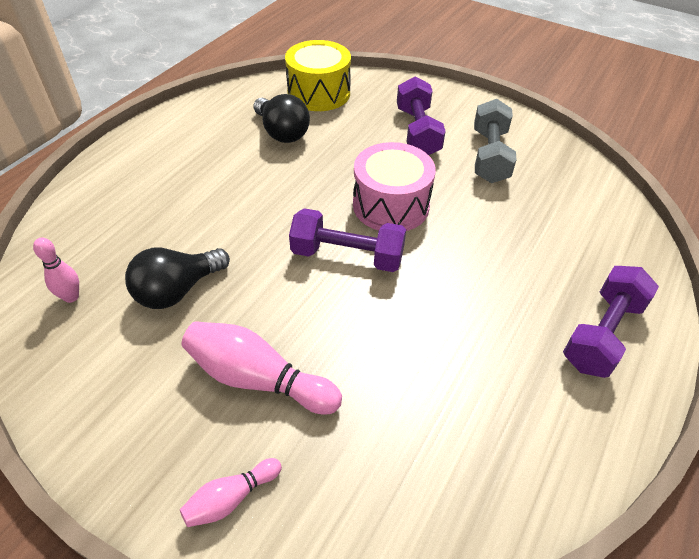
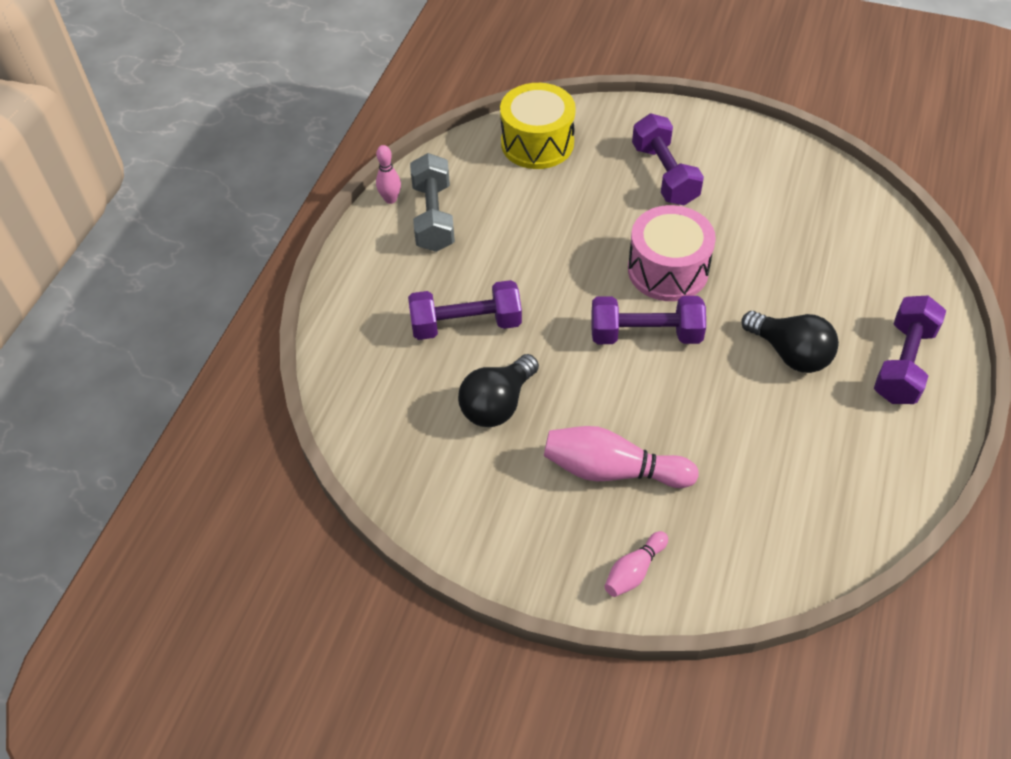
camera: 10 degrees left, 5 degrees up
(71, 297) = (398, 432): pink bowling pin -> pink bowling pin (390, 199)
(186, 216) = (466, 324): none -> purple dumbbell
(282, 133) = (519, 204): black light bulb -> black light bulb (790, 353)
(489, 156) = (749, 190): grey dumbbell -> grey dumbbell (433, 217)

